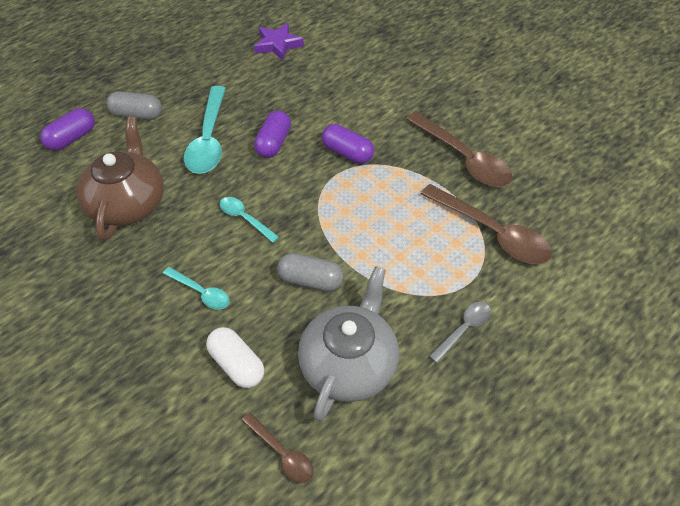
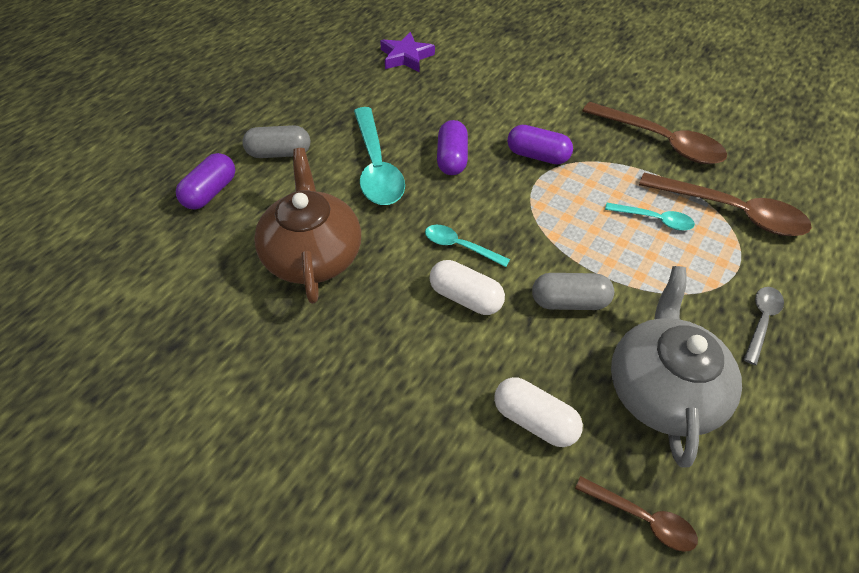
camera: 15 degrees left, 0 degrees up
(201, 292) = (450, 342): turquoise spoon -> turquoise spoon (654, 220)
(229, 260) = (465, 297): none -> white capsule

